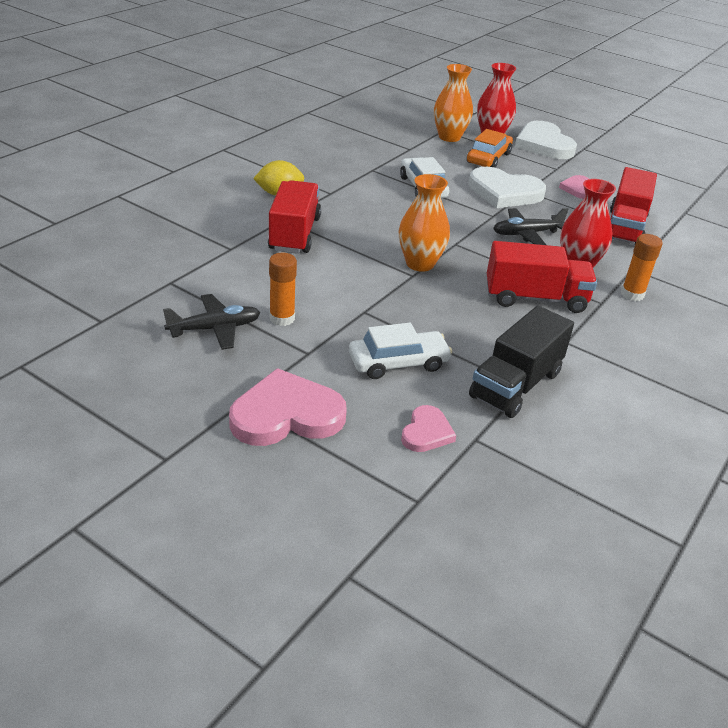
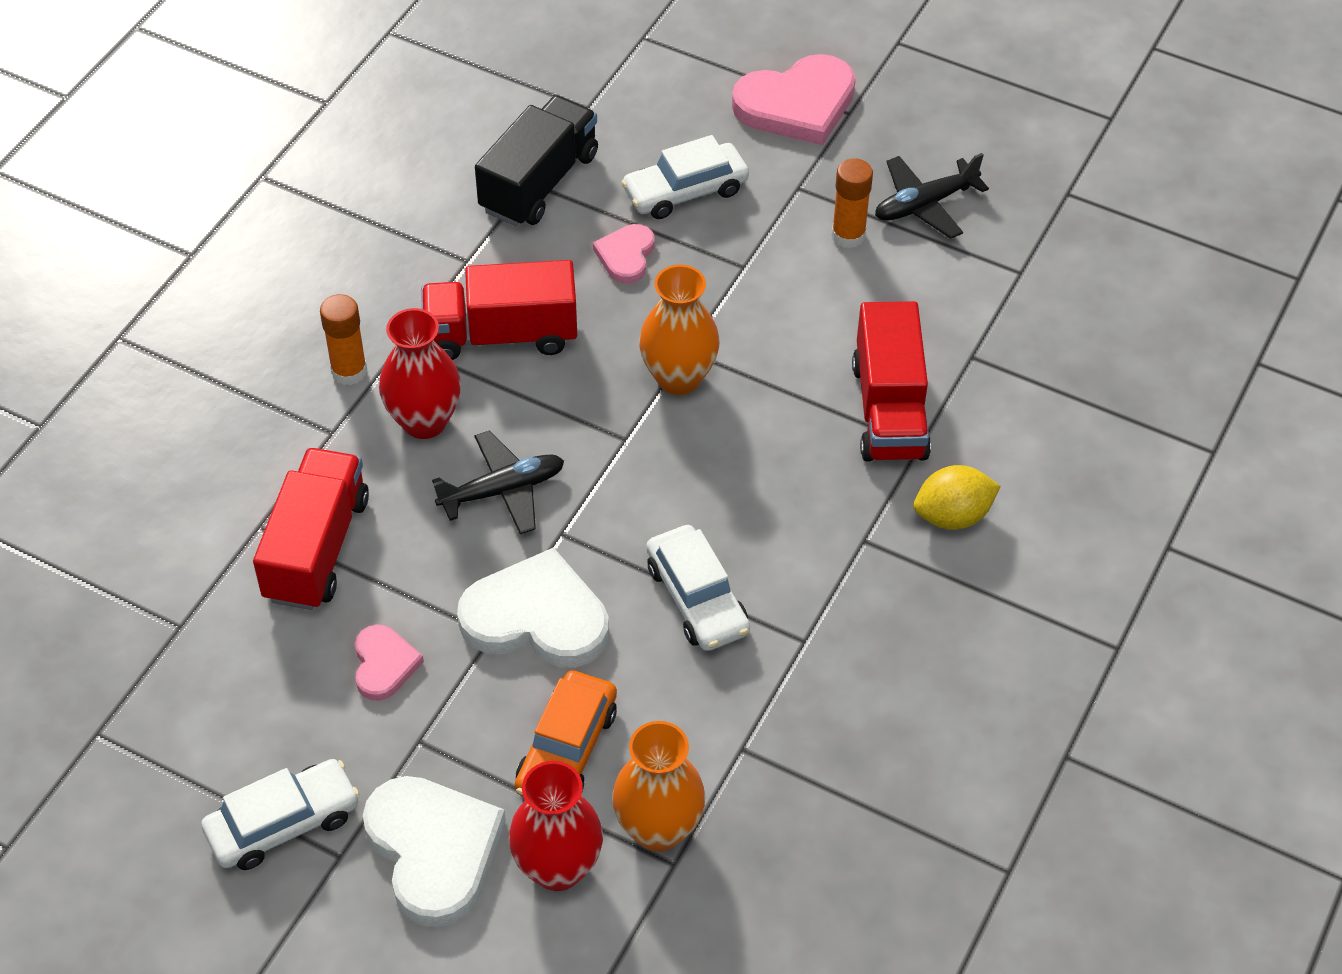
camera: 175 degrees right, 15 degrees up
(426, 432) = (641, 107): pink heart -> pink heart (626, 255)
(610, 158) = (283, 823): none -> white car

